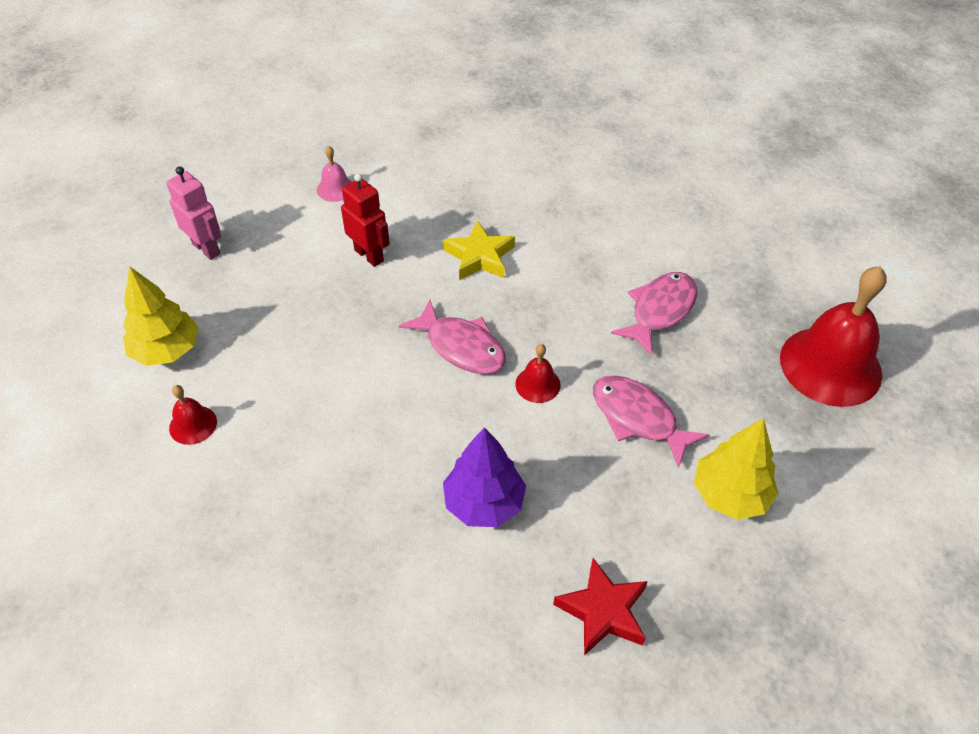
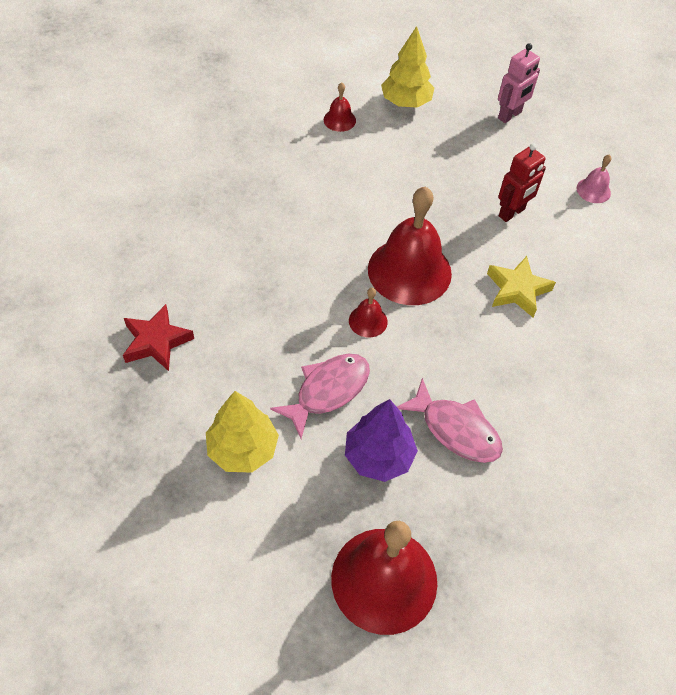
camera: 90 degrees right, 5 degrees up
(461, 347) = (409, 271): pink fish -> red bell
(484, 503) = (257, 277): purple tree -> purple tree (378, 456)

